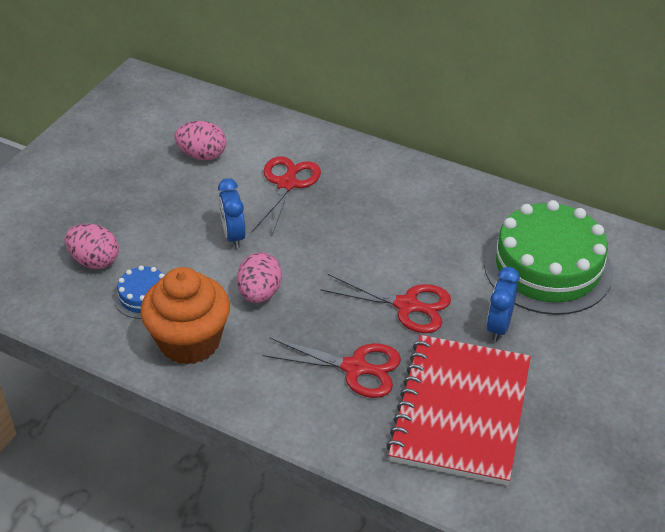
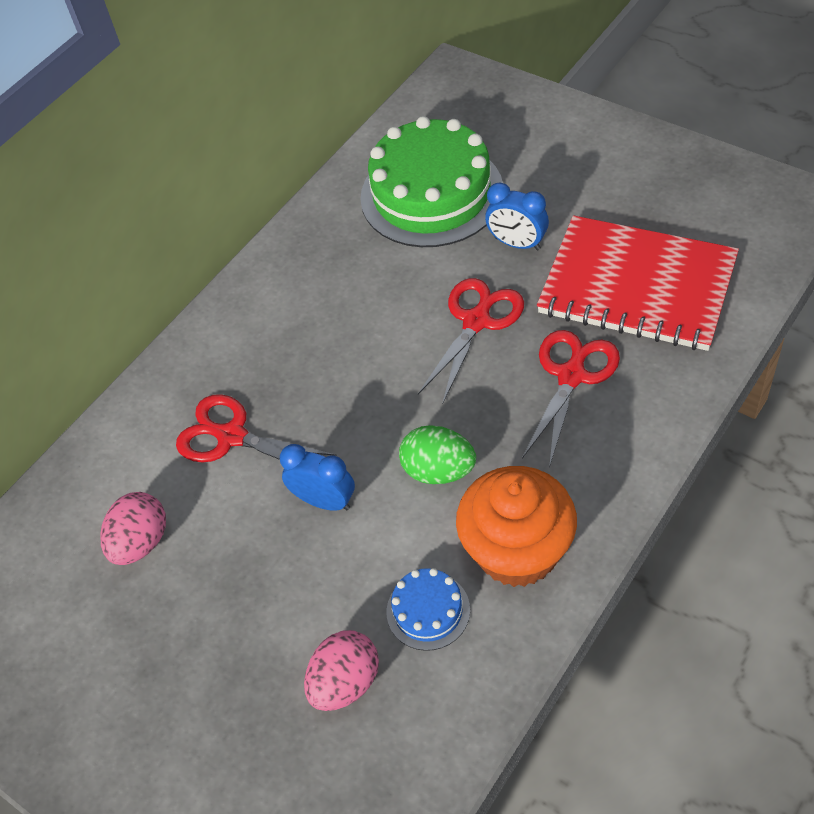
camera: 75 degrees left, 10 degrees up
(233, 236) = (324, 501): blue clock -> blue clock turned 150 degrees counterclockwise
(260, 293) = (438, 470): pink egg -> green egg

